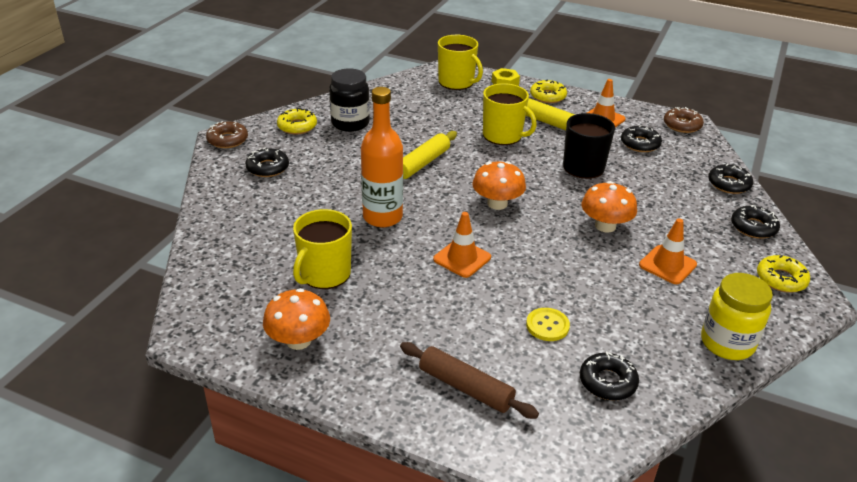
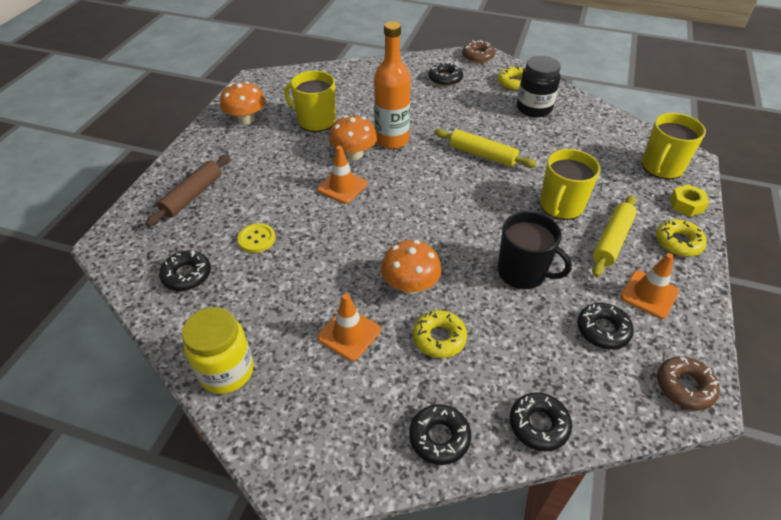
camera: 85 degrees right, 10 degrees up
(497, 203) = (430, 205): orange mushroom -> orange mushroom (354, 154)
(781, 279) = (333, 448): yellow donut -> yellow donut (439, 338)

